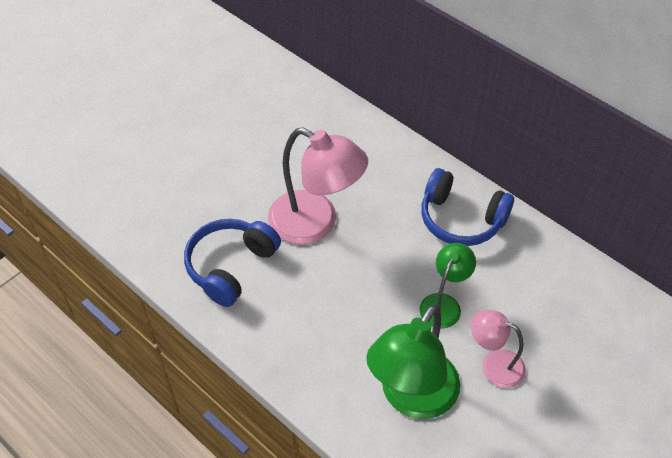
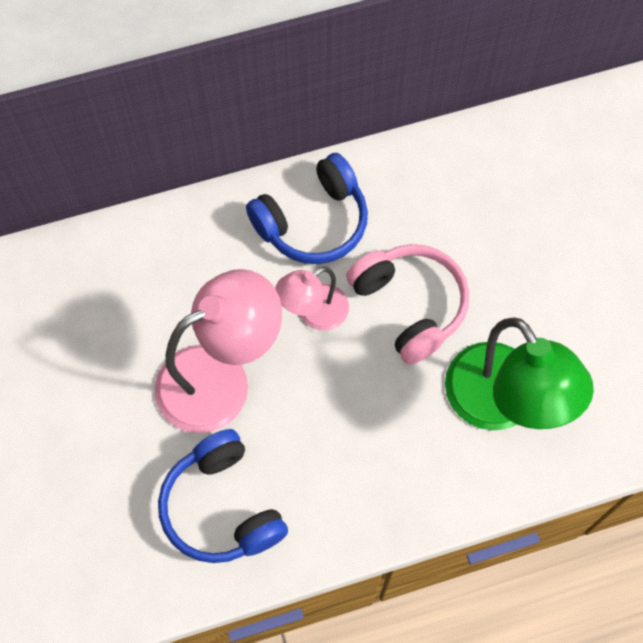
camera: 60 degrees left, 15 degrees up
(444, 304) = (410, 306): green lamp -> pink headphones
(494, 365) = (509, 302): pink lamp -> pink lamp (314, 313)

